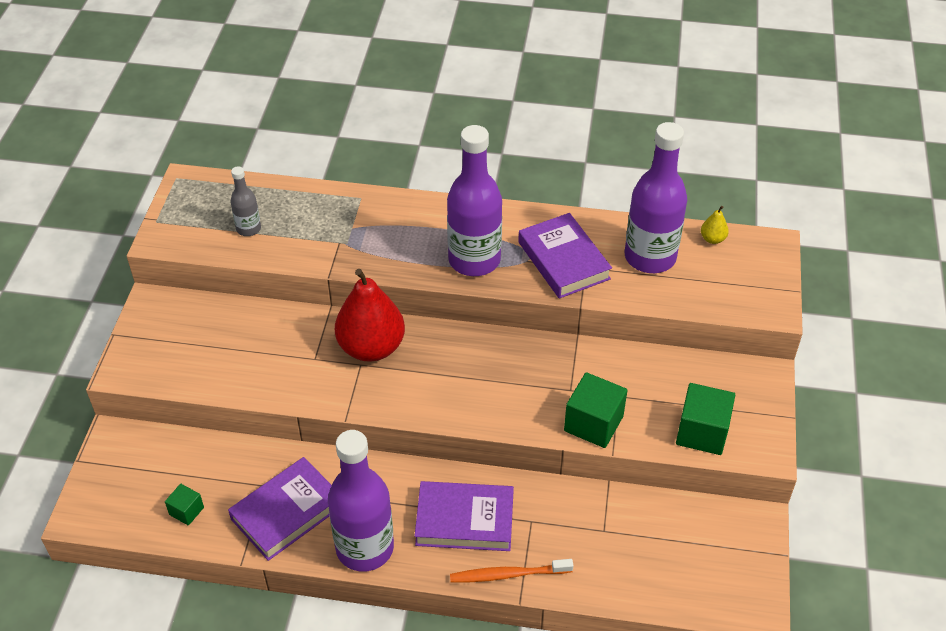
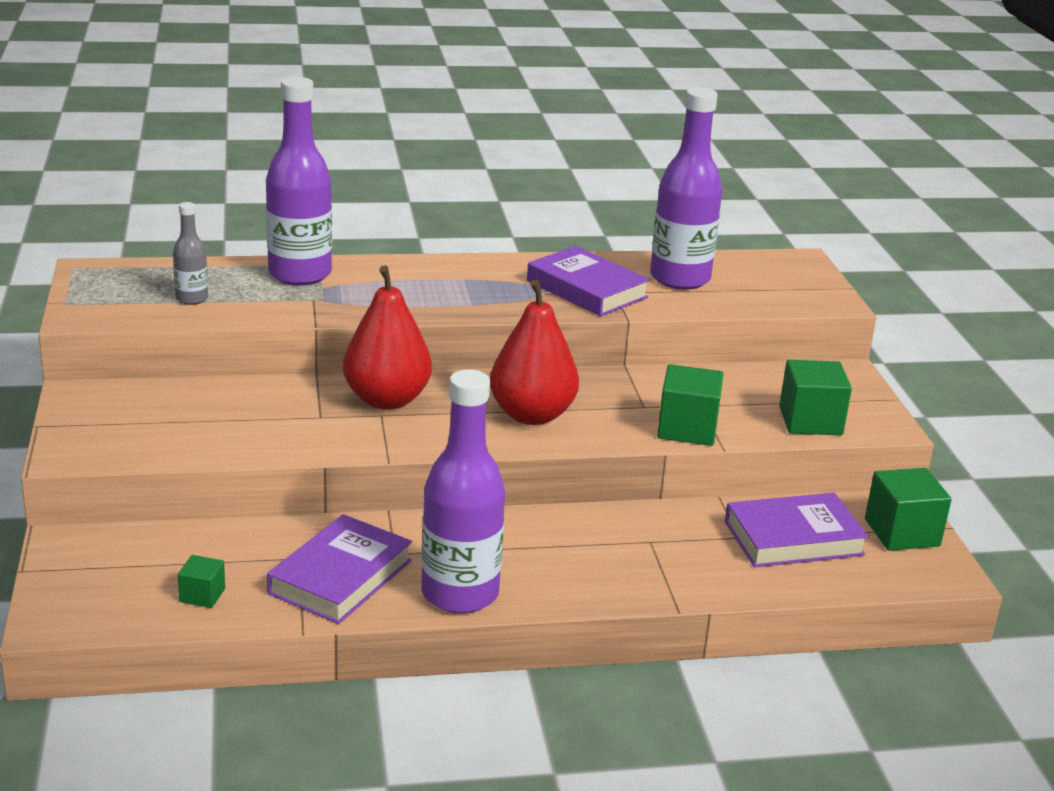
camera: 20 degrees left, 20 degrees down
(464, 520) = (570, 552): purple book -> purple book (793, 538)
(474, 260) = (484, 298): purple bottle -> purple bottle (300, 274)
(476, 385) = (532, 415): none -> red pear
(507, 574) = (650, 590): orange toothbrush -> none
(712, 239) = (737, 260): yellow pear -> none
(741, 553) = (902, 532): none -> green cube

